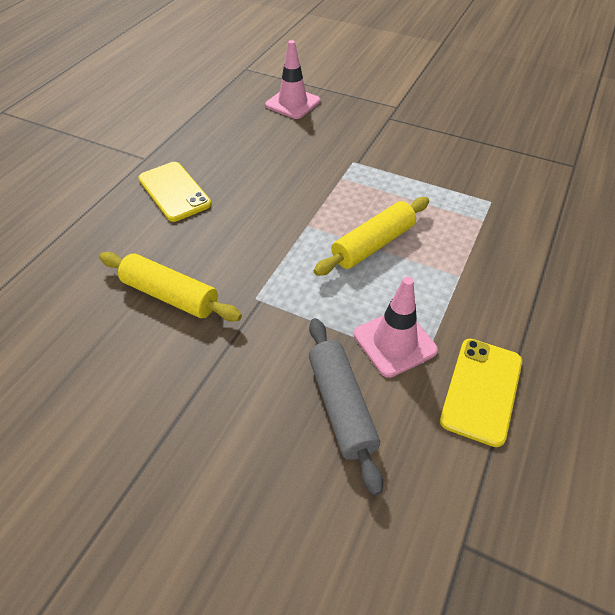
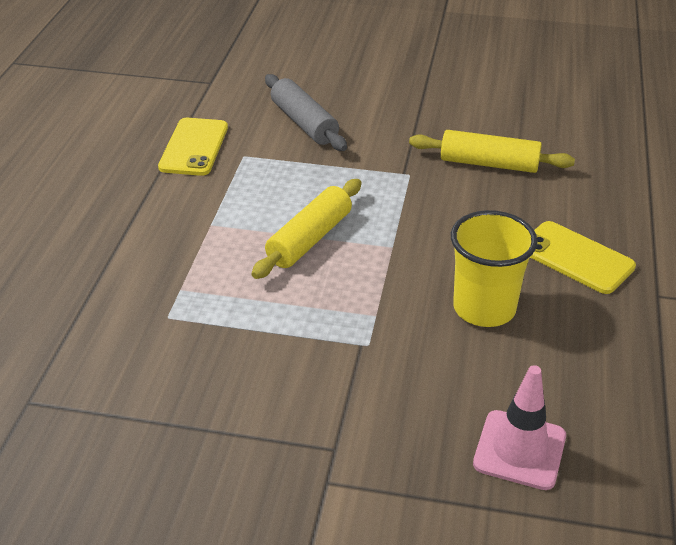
camera: 165 degrees right, 10 degrees down
(265, 170) = (484, 308): none -> yellow cup
(394, 342) = (270, 164): pink traffic cone -> none

